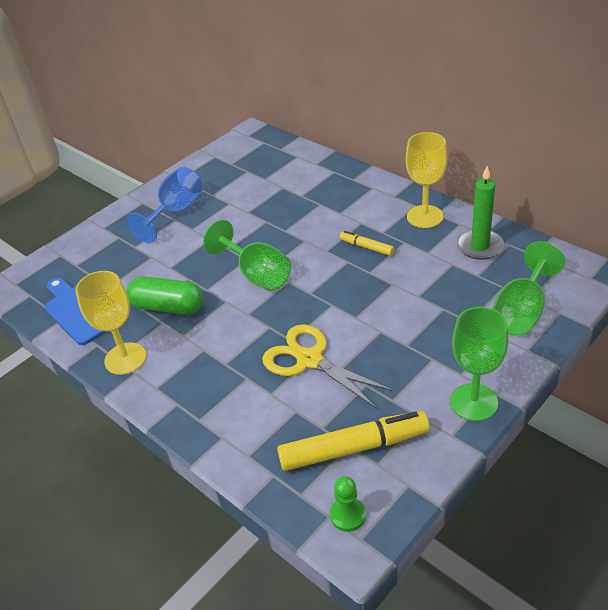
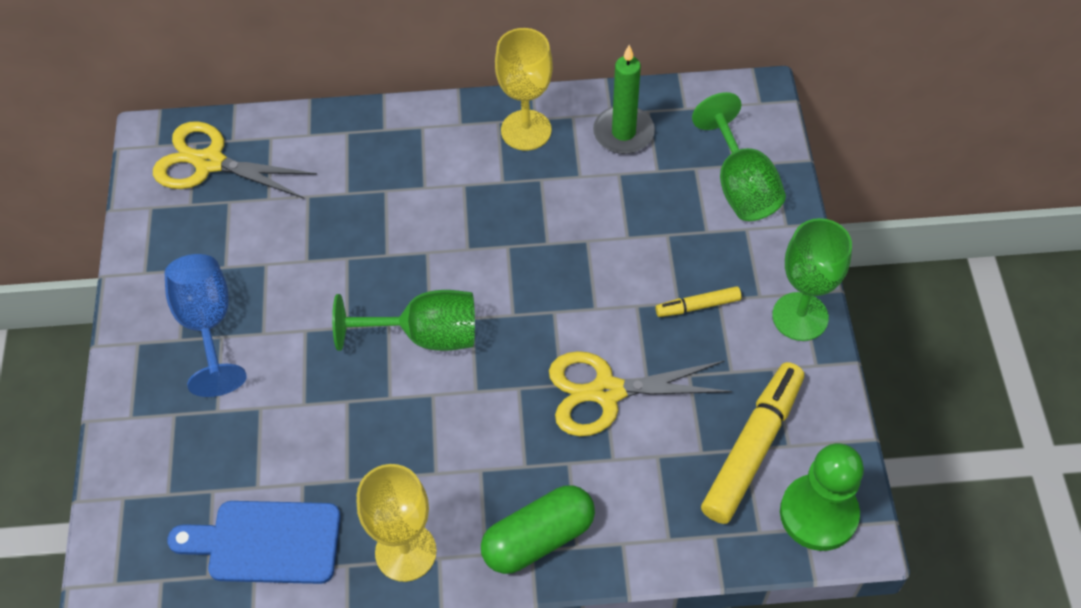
camera: 50 degrees left, 15 degrees up
(168, 307) = (372, 453): green capsule -> green capsule (538, 538)
(259, 152) = (210, 163): none -> yellow scissors
(348, 515) = (818, 514): green pawn -> green pawn, size x1.87
(366, 247) = (508, 213): yellow marker -> yellow marker (698, 306)

